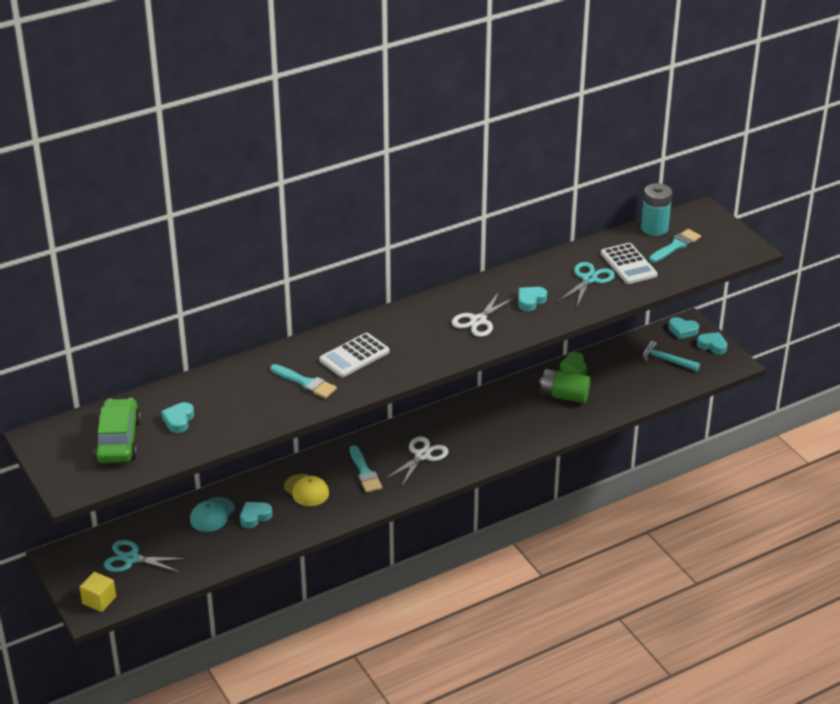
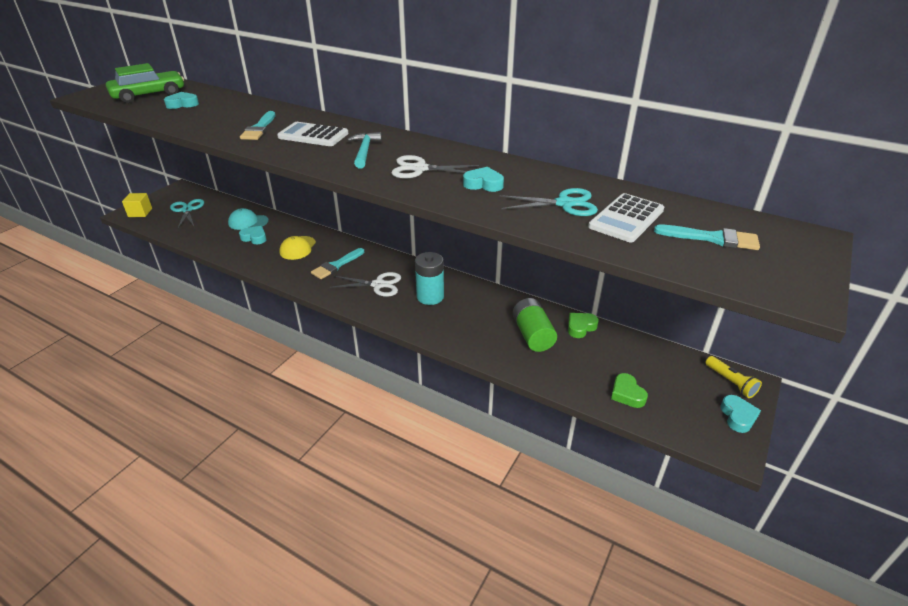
camera: 60 degrees right, 0 degrees up
(654, 228) = (721, 216): turquoise battery -> turquoise battery (430, 297)
(659, 381) = (627, 394): none -> green heart
(666, 360) = (667, 387): turquoise hammer -> turquoise hammer (364, 151)
(682, 330) = (730, 382): turquoise heart -> yellow flashlight

